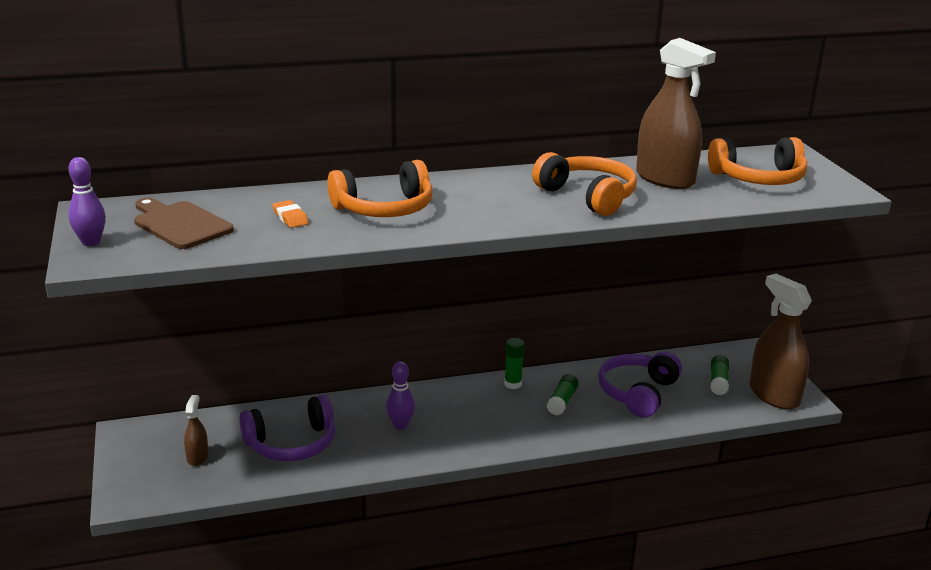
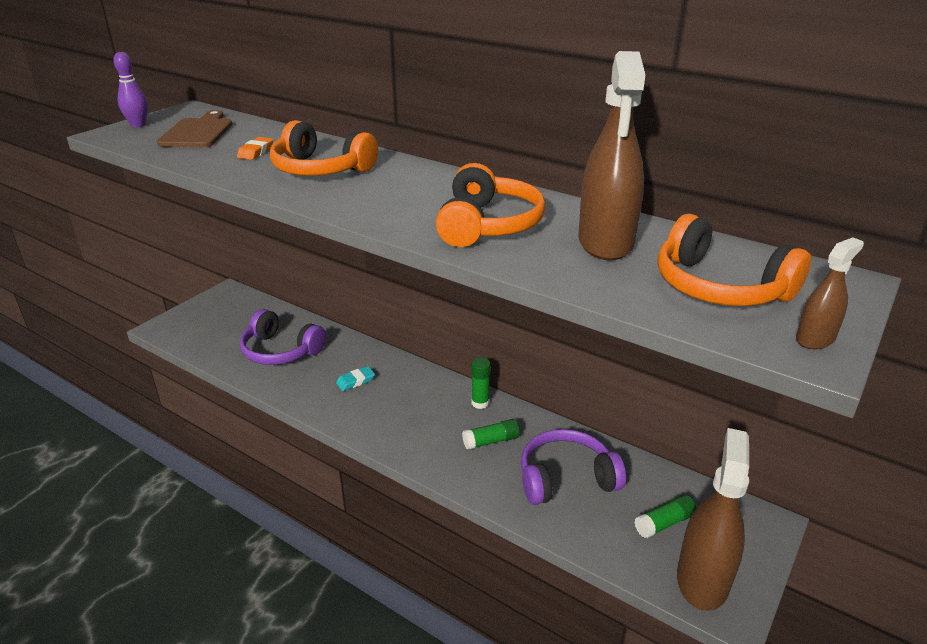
camera: 50 degrees right, 5 degrees up
(197, 457) = (228, 327): brown spray bottle -> brown spray bottle (815, 339)
(400, 425) = (355, 381): purple bowling pin -> turquoise eraser

